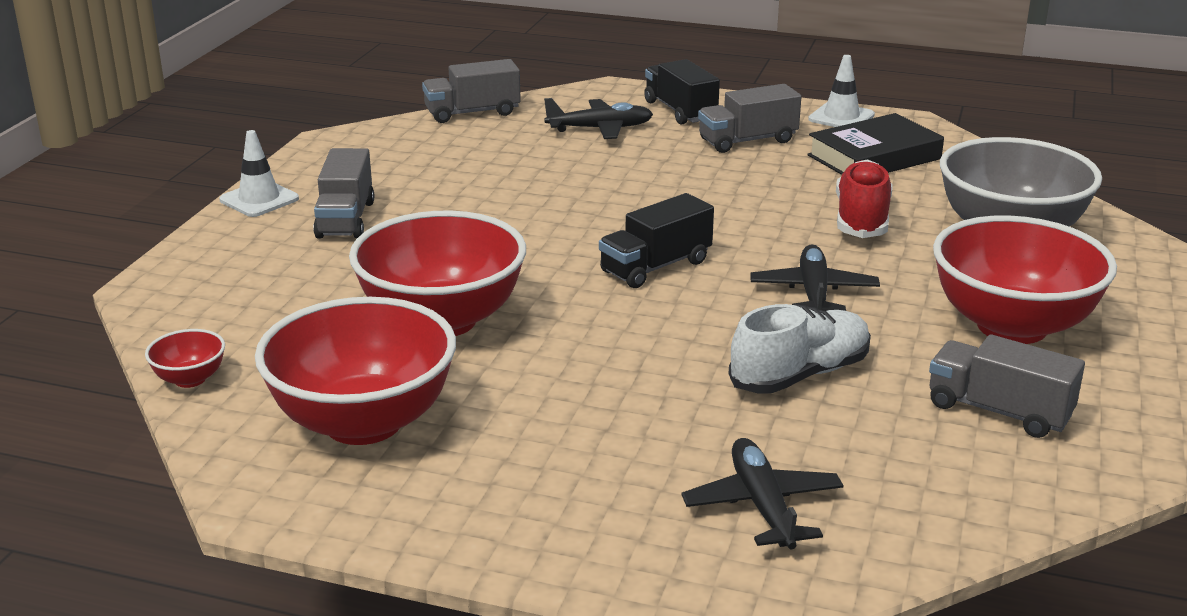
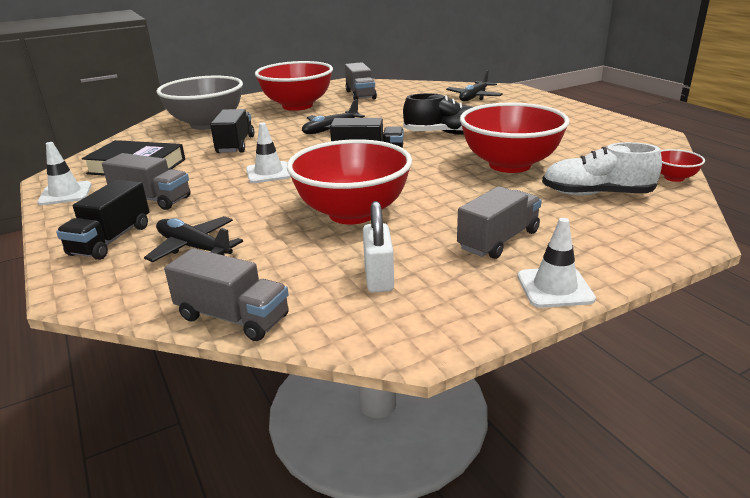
camera: 135 degrees left, 0 degrees up
(363, 423) = (591, 142): red bowl -> red bowl (352, 213)
(410, 160) = (378, 278): none -> white padlock
(626, 352) = (445, 134): none -> black shoe
(714, 202) = (269, 173): none -> white traffic cone
(800, 375) = (397, 114): white shoe -> white shoe (596, 194)
(861, 219) = (235, 145): red shoe -> black truck

